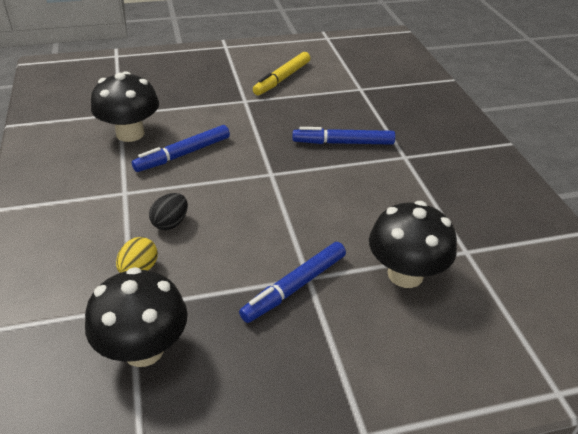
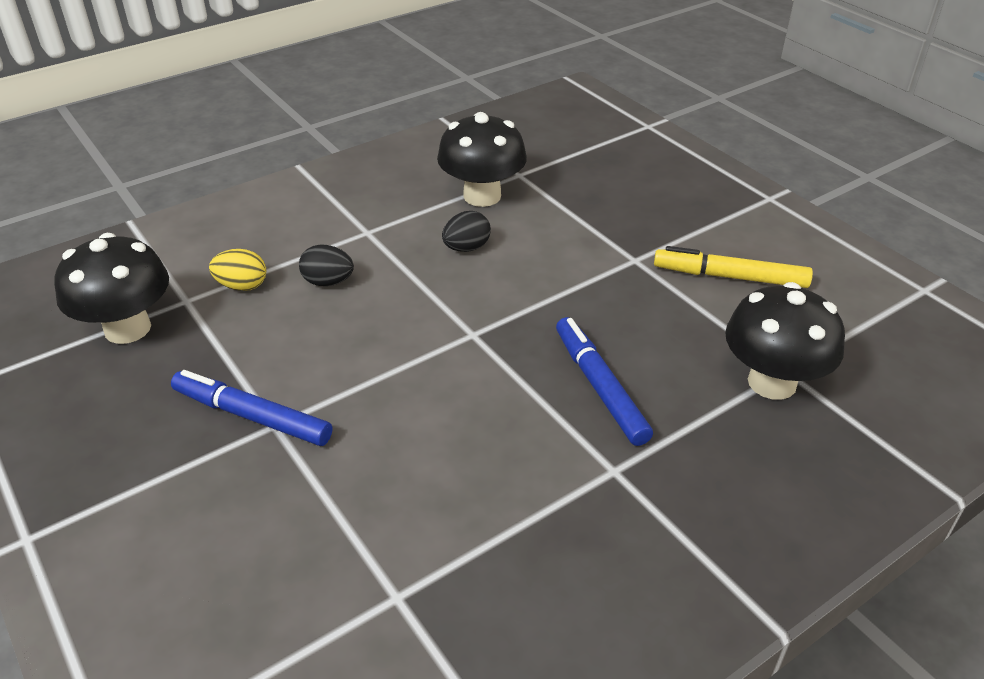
camera: 70 degrees right, 0 degrees up
(183, 154) = (466, 248): blue marker -> black egg
(405, 274) = (314, 525): black mushroom -> black mushroom (772, 382)

